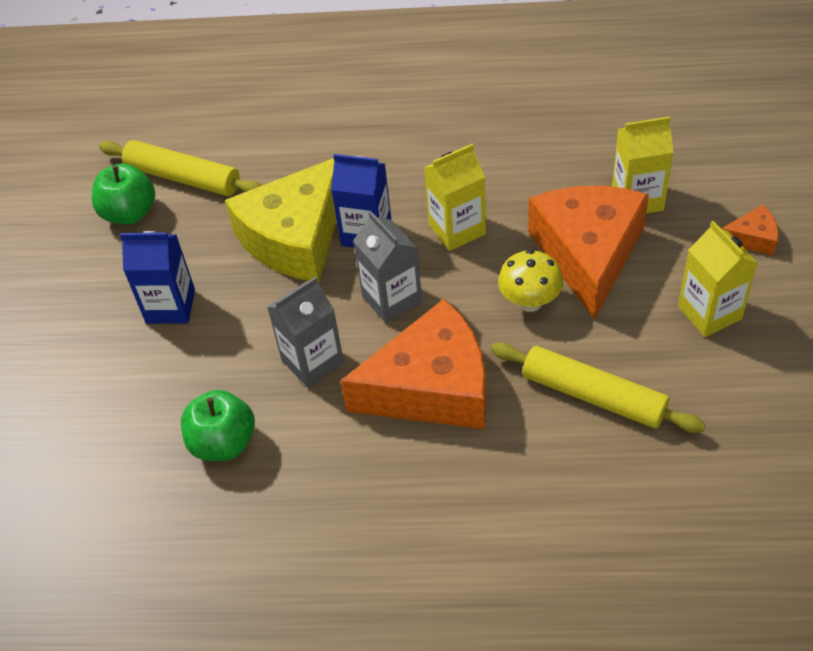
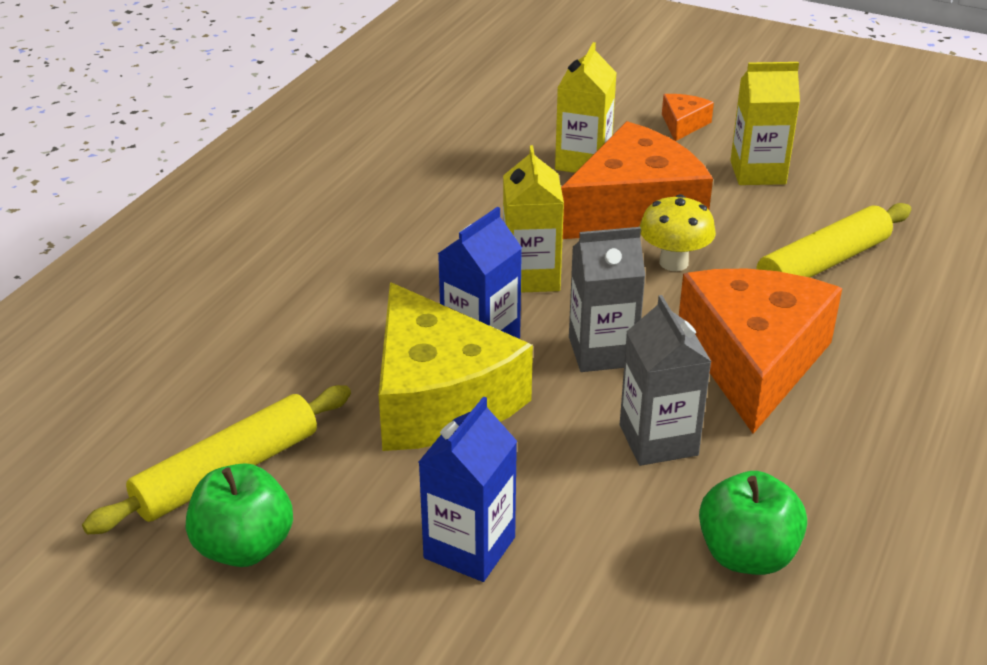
camera: 70 degrees left, 15 degrees down
(588, 254) = (634, 210): orange cheese -> orange cheese turned 120 degrees clockwise

